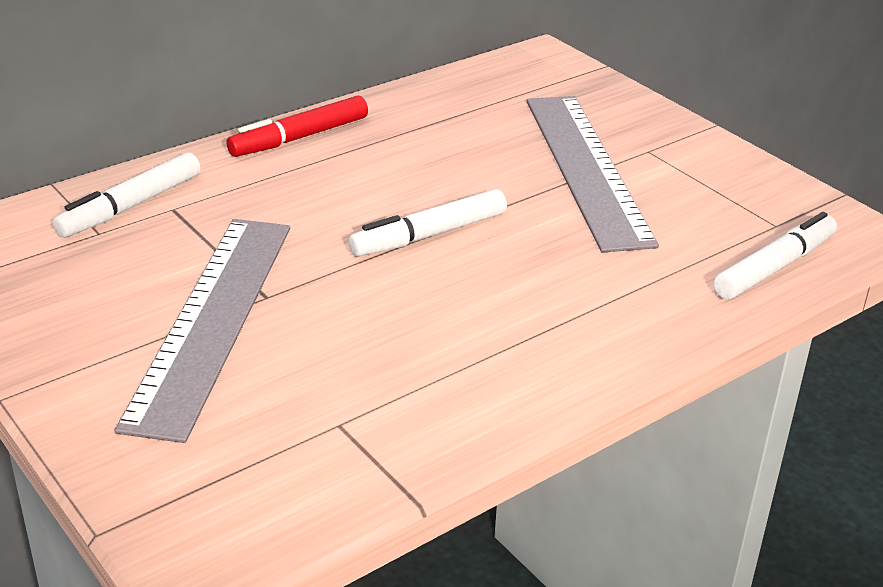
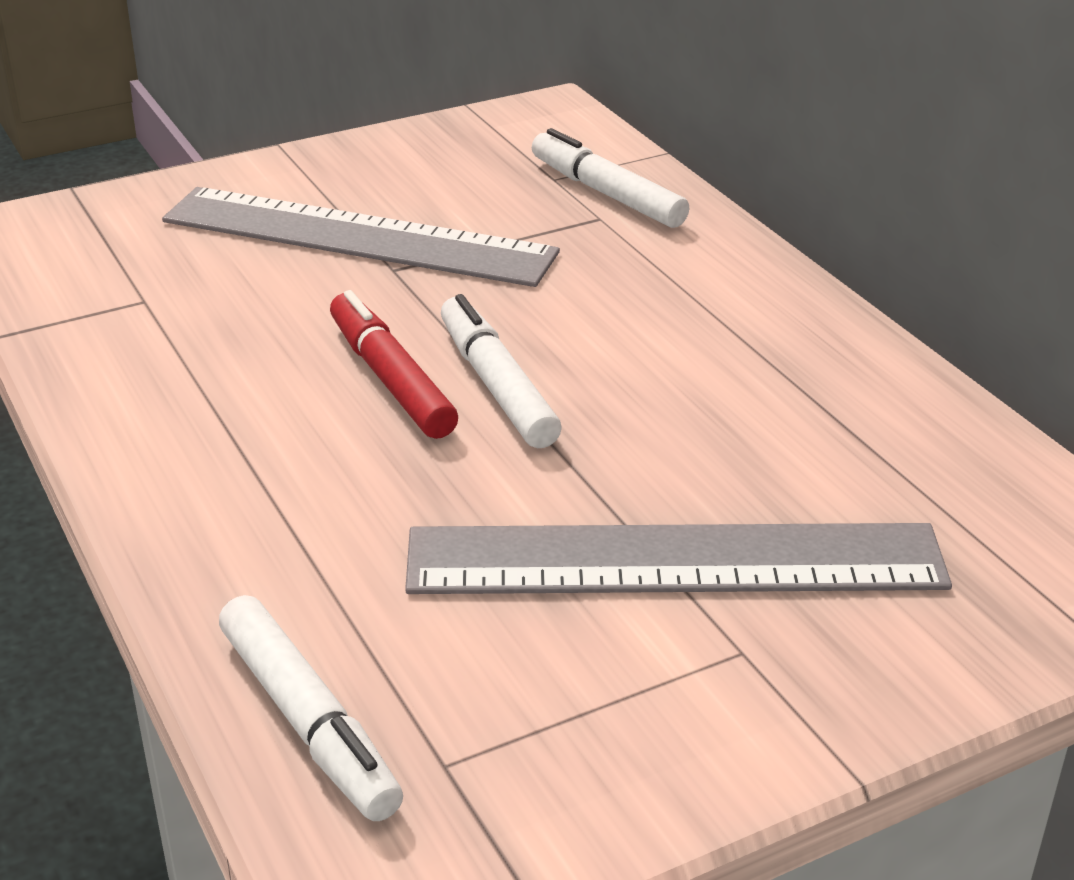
camera: 100 degrees right, 0 degrees up
(299, 138) = (781, 303): red marker -> red marker (390, 379)

